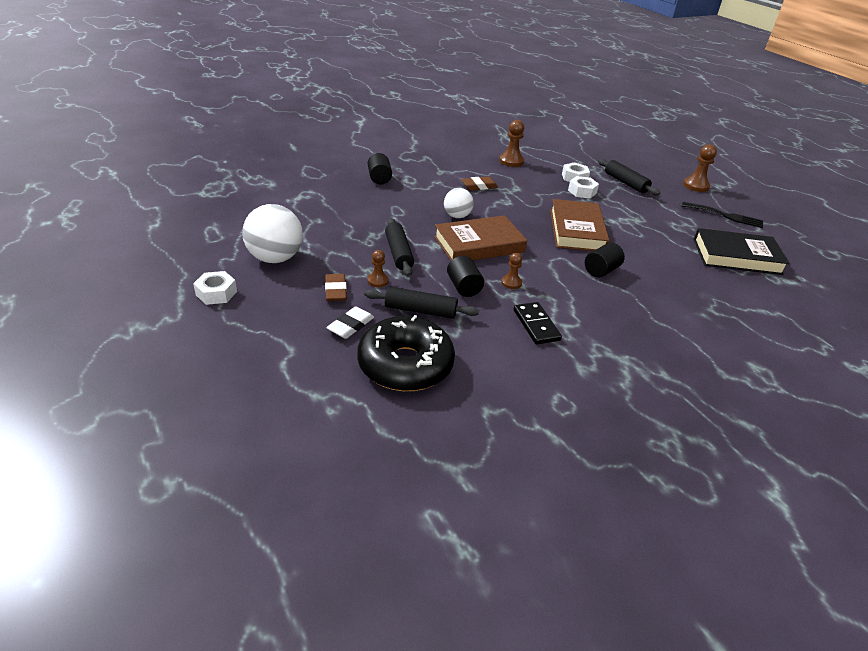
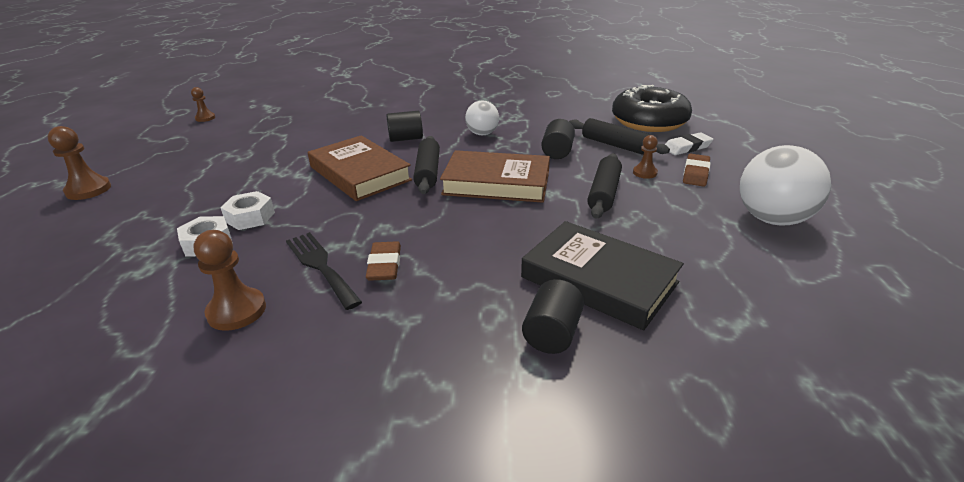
camera: 145 degrees left, 5 degrees down
(216, 293) = (839, 196): white nut -> none
(457, 216) = (483, 222): white ball -> white ball (482, 134)
(479, 186) = (384, 265): brown eraser -> brown eraser turned 75 degrees clockwise
(511, 283) = (506, 147): brown pawn -> brown pawn (205, 118)
(536, 325) = (522, 121): black domino -> none
(577, 230) = (359, 173): brown book -> brown book turned 75 degrees counterclockwise
(625, 183) = (161, 216): black rolling pin -> black rolling pin (428, 172)
(725, 216) = (166, 153): black fork -> black fork (320, 266)
(736, 256) = (260, 124): black book -> black book (599, 280)

